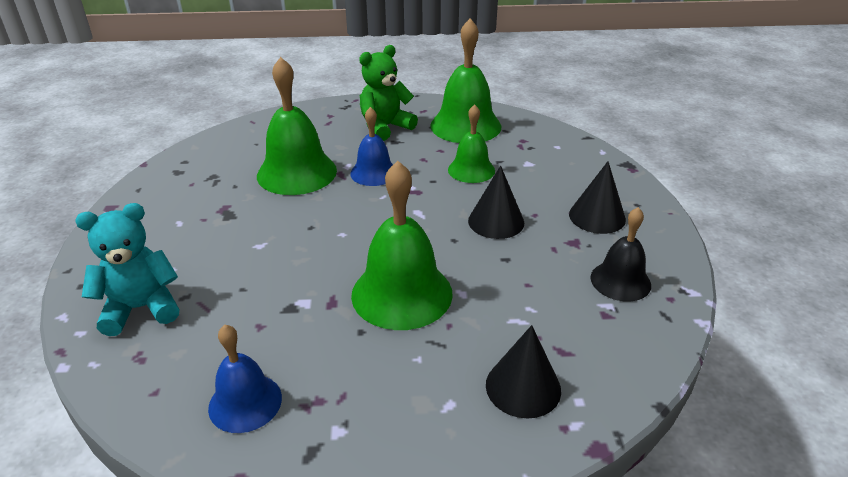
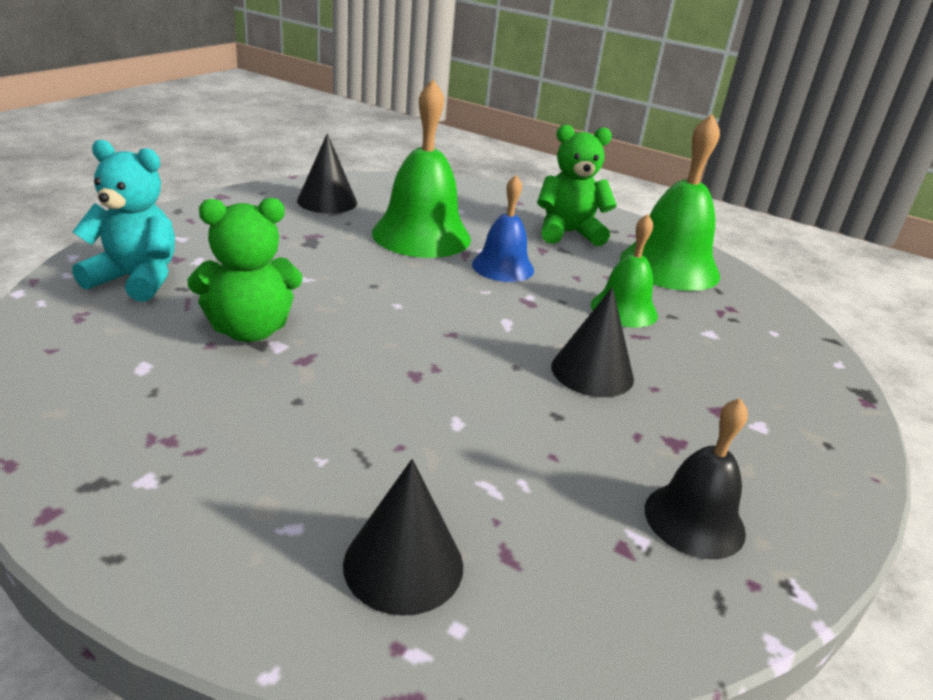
camera: 30 degrees right, 5 degrees down
(245, 402) = (105, 401): blue bell -> none
(273, 302) = (250, 330): none -> green teddy bear
(402, 293) = (387, 388): green bell -> none
(597, 216) = (745, 430): black cone -> black cone (327, 201)

